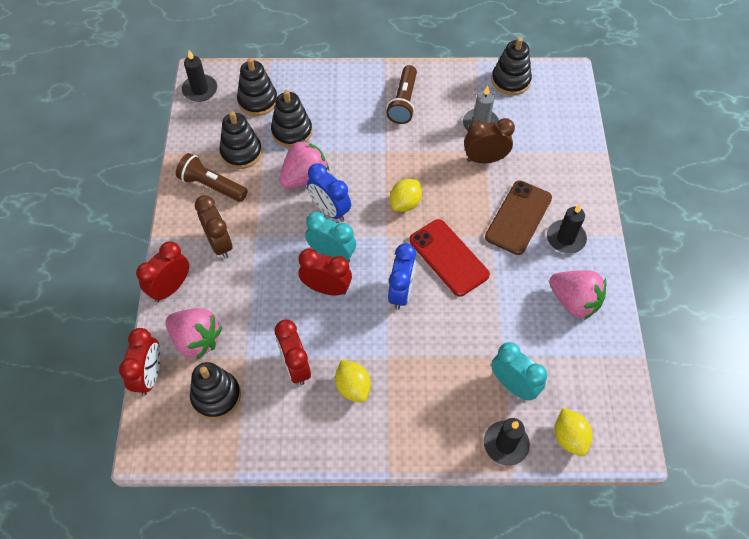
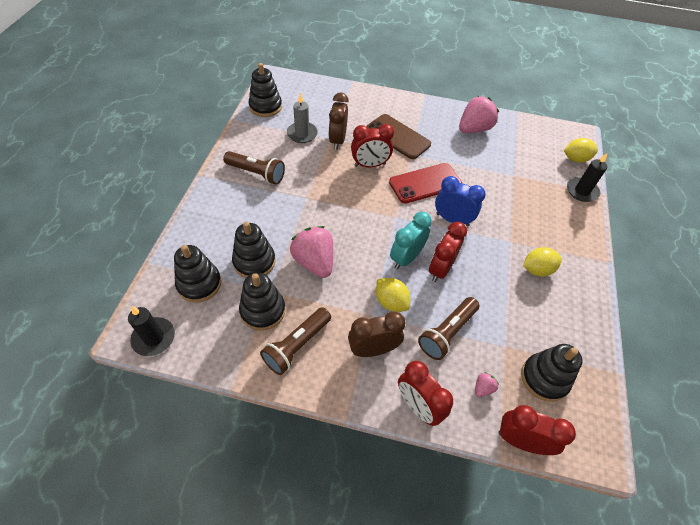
camera: 80 degrees left, 5 degrees down
(196, 340) = (483, 388): pink strawberry -> pink strawberry, size x0.43
(250, 303) = (447, 333): none -> brown flashlight
(296, 366) = (516, 307): red clock -> red clock (370, 165)
(330, 210) = (358, 250): blue clock -> none
(405, 203) = (366, 197): yellow lemon -> yellow lemon (391, 302)
(513, 385) = (537, 176): turquoise clock -> none
(565, 238) = (422, 119): black candle -> none

